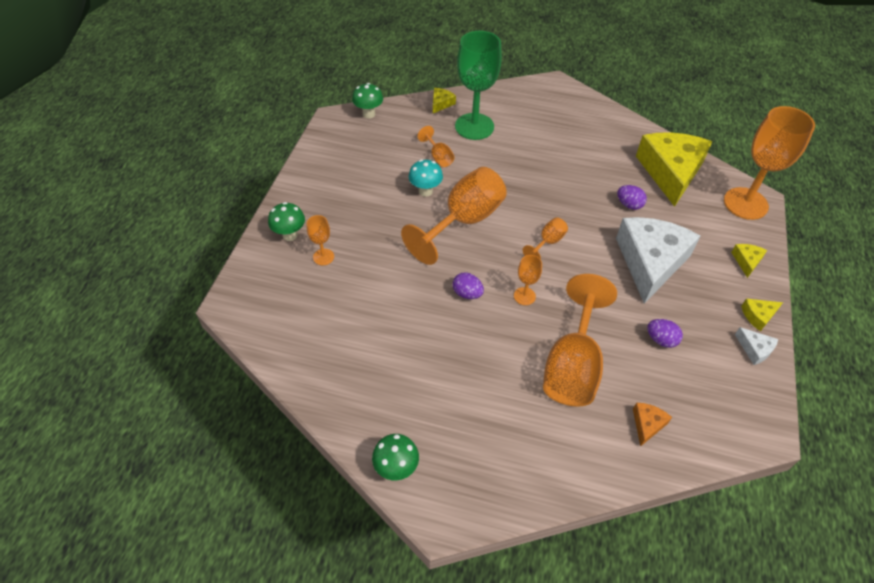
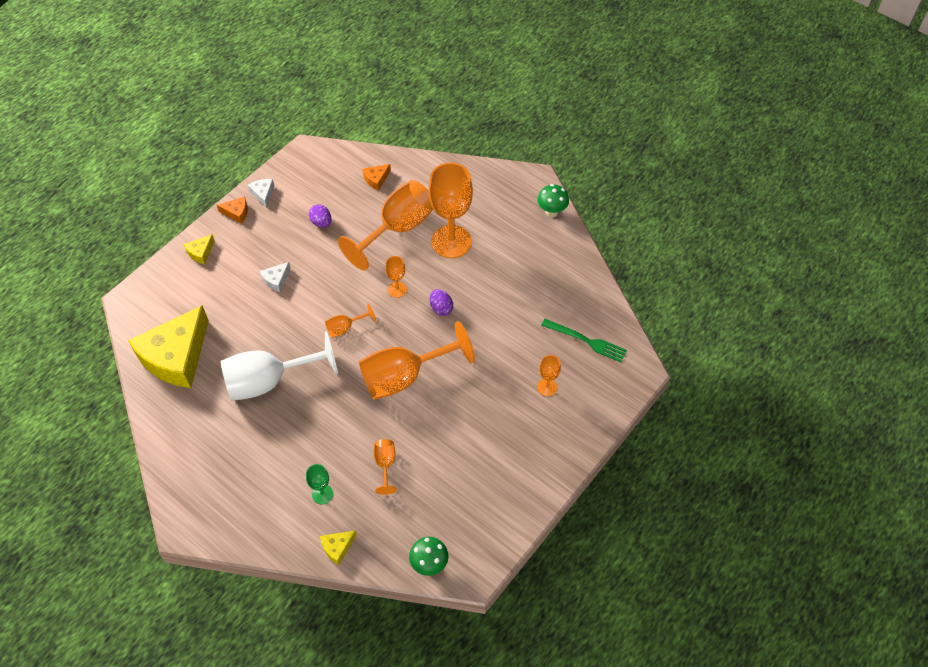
camera: 155 degrees left, 5 degrees up
(290, 235) = (570, 422): green mushroom -> none
(296, 314) = (586, 341): none -> green fork
(425, 191) = (421, 425): turquoise mushroom -> none
(474, 126) = (322, 494): green goblet -> green goblet, size x0.45
(577, 180) = (270, 381): none -> white goblet
(629, 205) = (246, 337): purple egg -> none
(650, 262) = (276, 280): white cheese -> white cheese, size x0.40
(745, 203) = (145, 300): orange goblet -> orange goblet (451, 241)
(758, 316) = (236, 212): yellow cheese -> orange cheese

